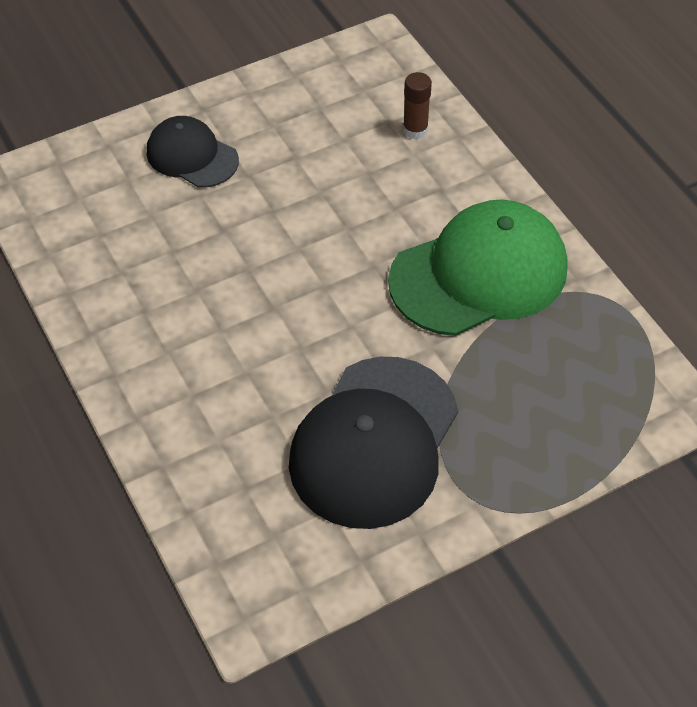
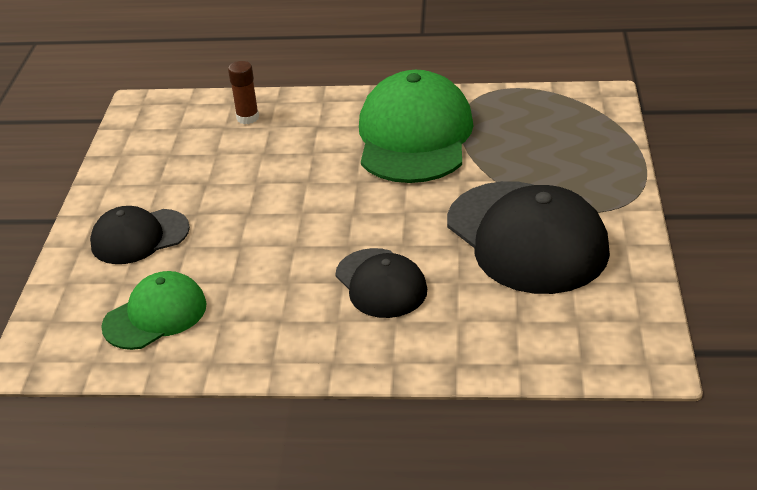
camera: 55 degrees left, 15 degrees down
(102, 224) = (155, 315): none -> green cap
(234, 358) = (381, 283): none -> black cap

